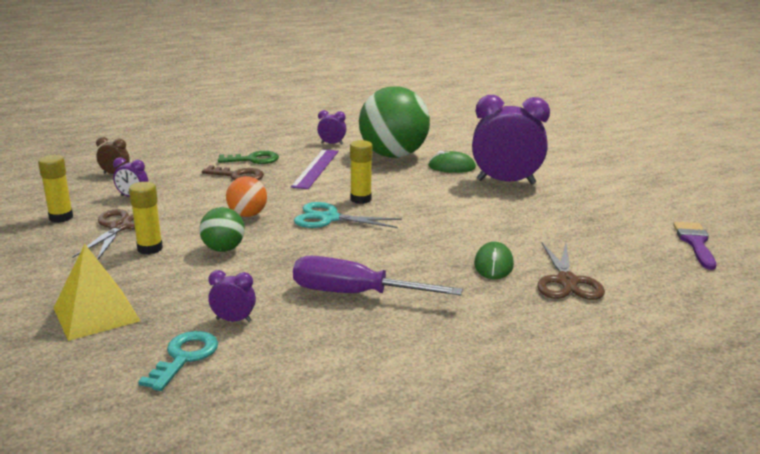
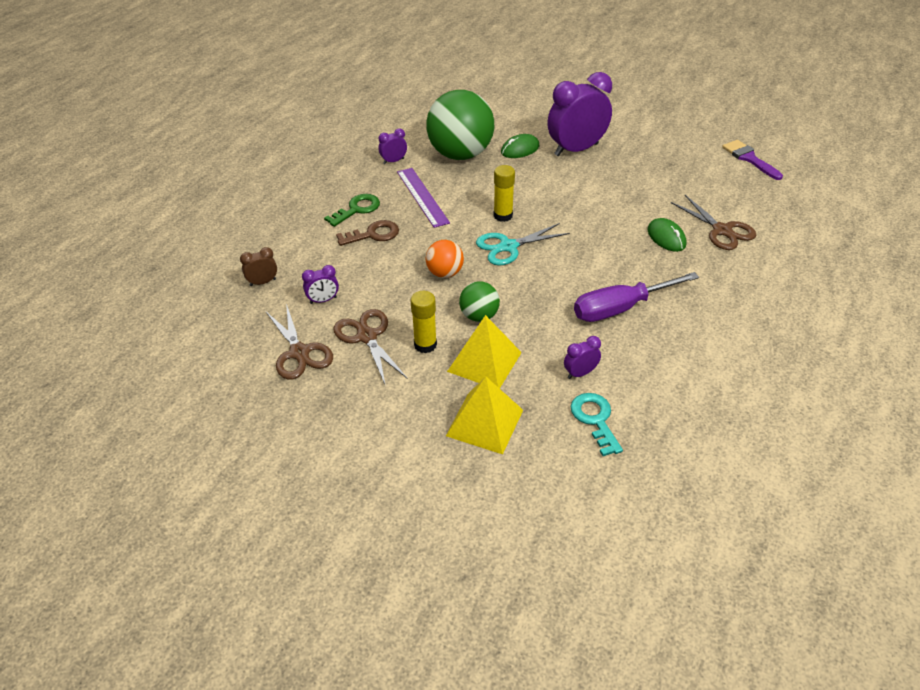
camera: 35 degrees left, 20 degrees up
(61, 217) = (299, 353): yellow glue stick -> brown scissors
(172, 277) = (484, 362): none -> yellow pyramid

